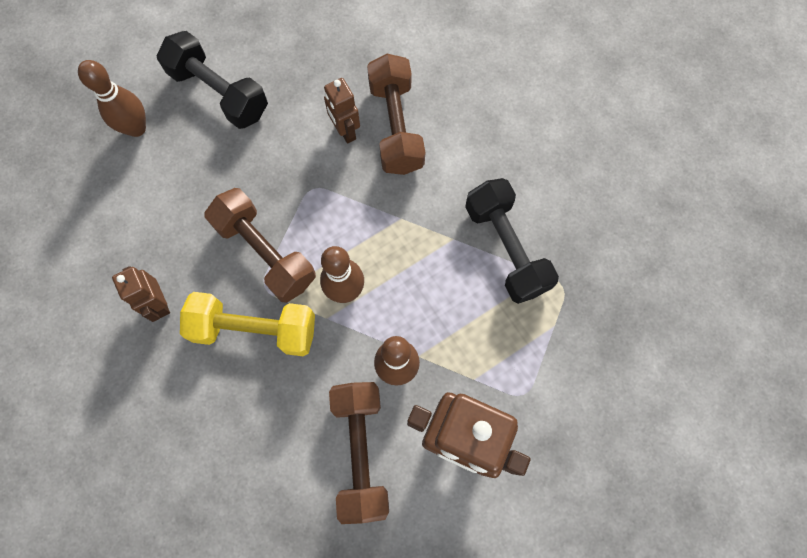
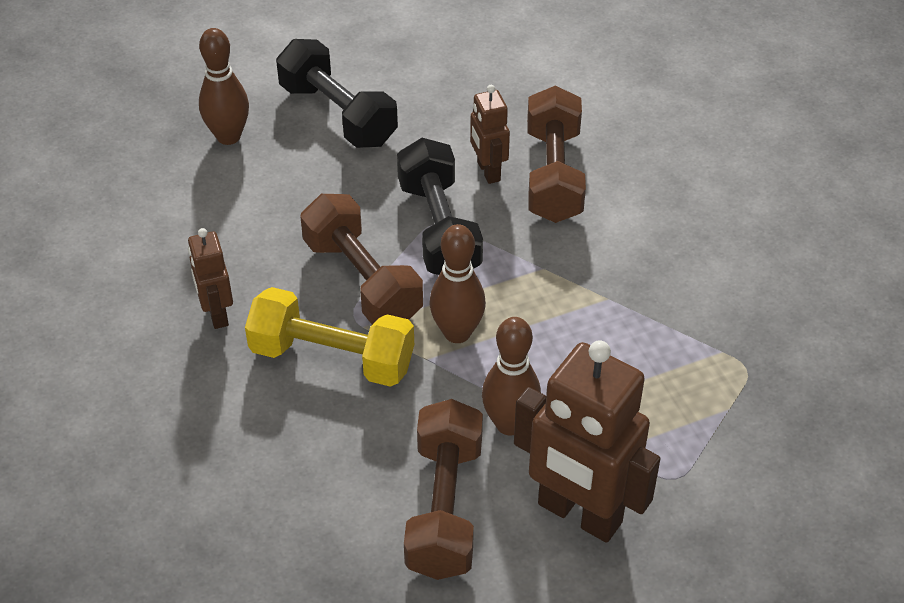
camera: 10 degrees right, 25 degrees down
(506, 248) = (676, 317): black dumbbell -> black dumbbell (439, 228)

